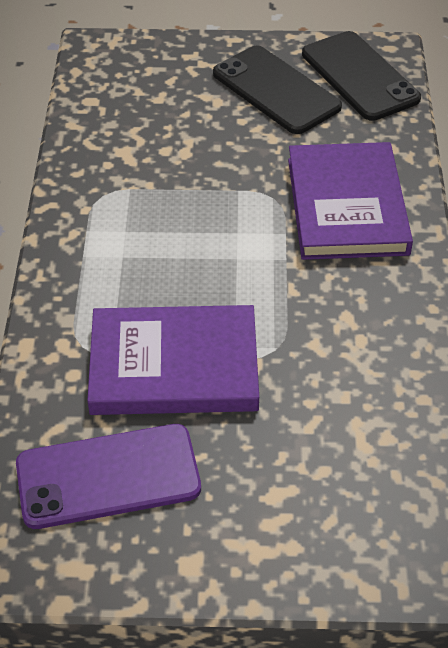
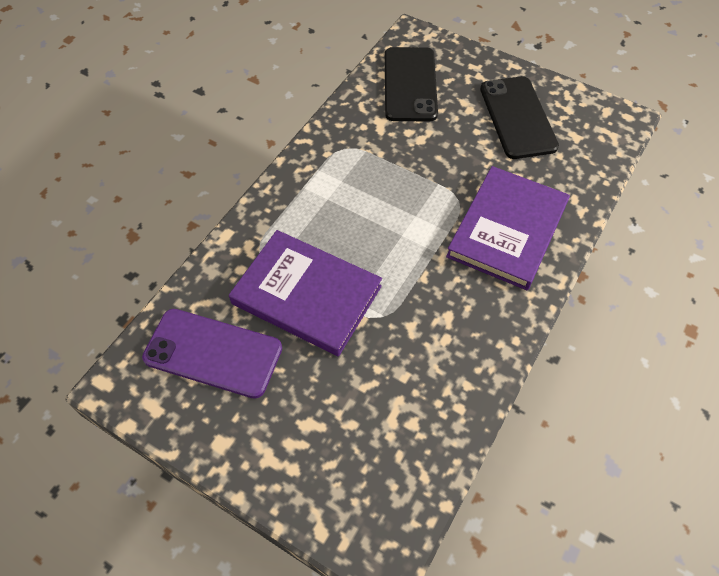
camera: 30 degrees right, 10 degrees up
(360, 76) = (588, 131): black phone -> black phone (410, 84)

